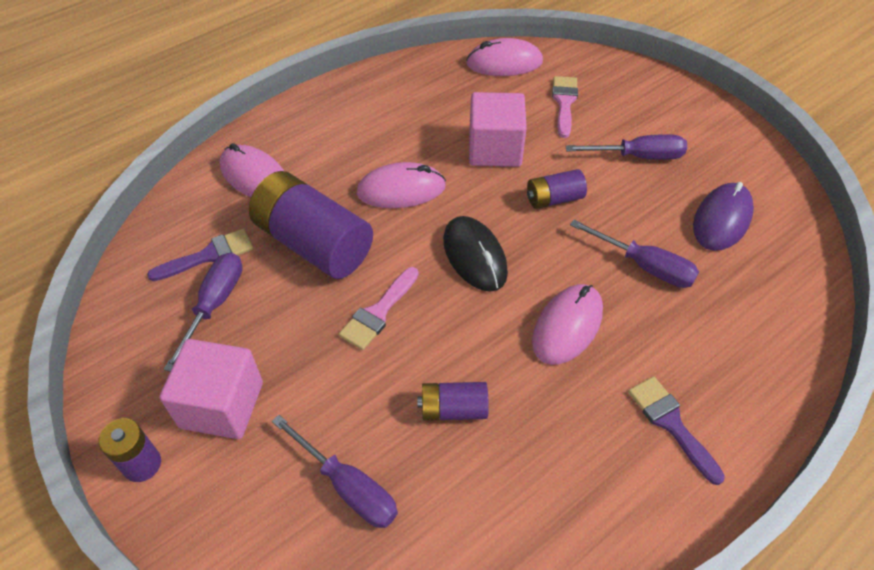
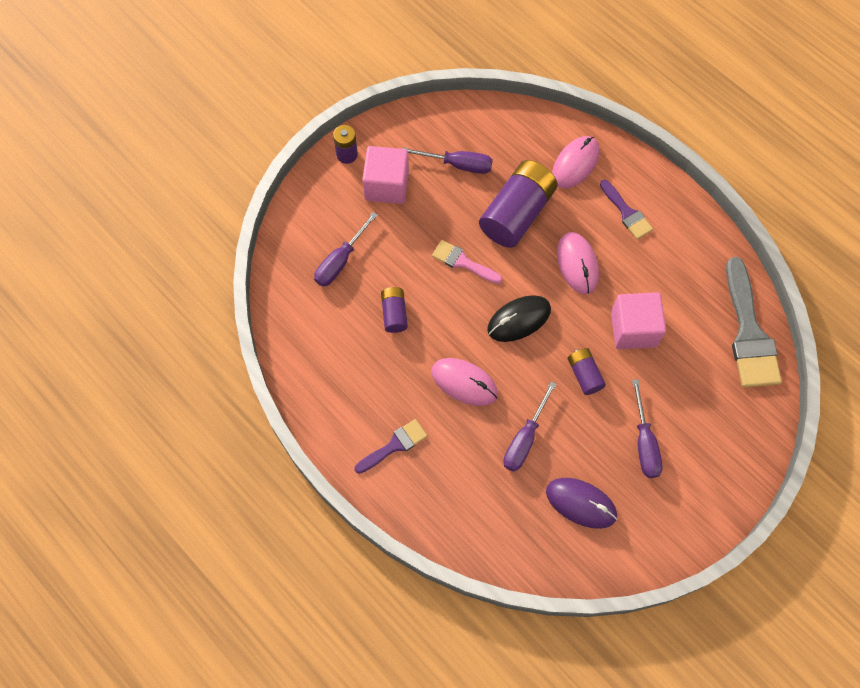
camera: 85 degrees right, 15 degrees up
(209, 255) = (498, 152): purple brush -> purple brush (626, 213)
(504, 63) = (749, 333): pink mouse -> grey brush
(564, 102) = (703, 384): pink brush -> none

